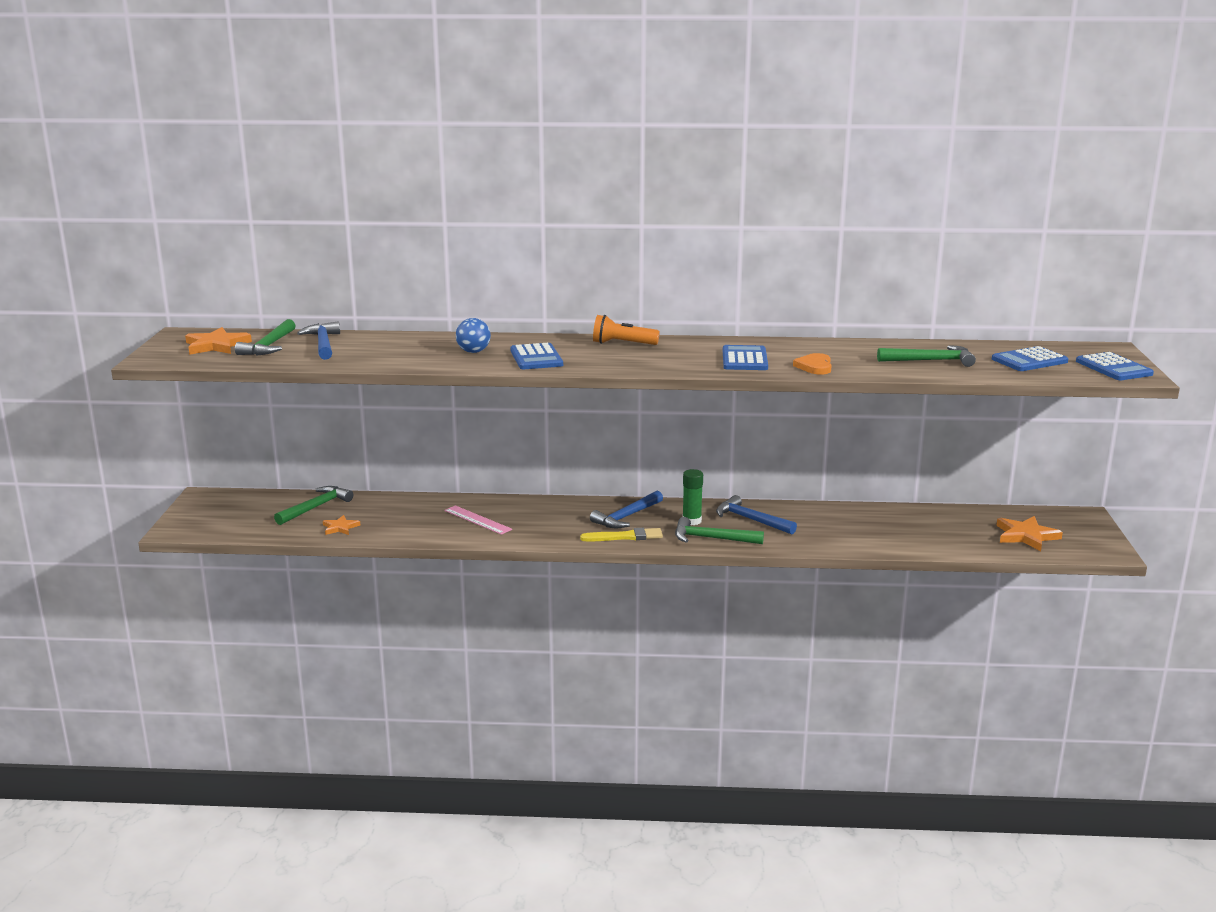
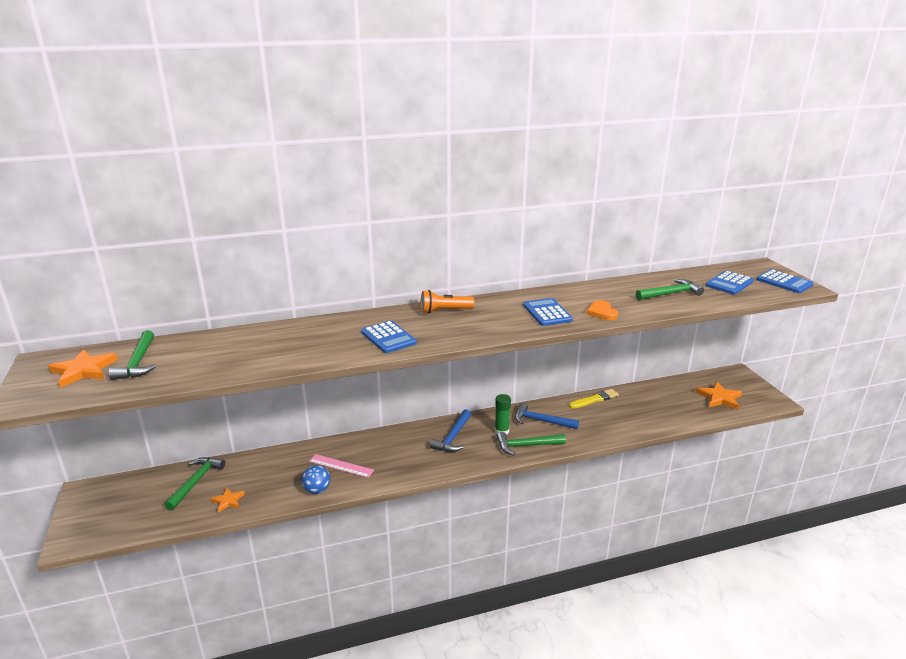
camera: 20 degrees left, 5 degrees up
(323, 344) = (189, 351): blue hammer -> none
(473, 352) = (331, 339): blue ball -> blue ball (317, 490)
(625, 537) = (464, 458): yellow brush -> yellow brush (595, 399)

